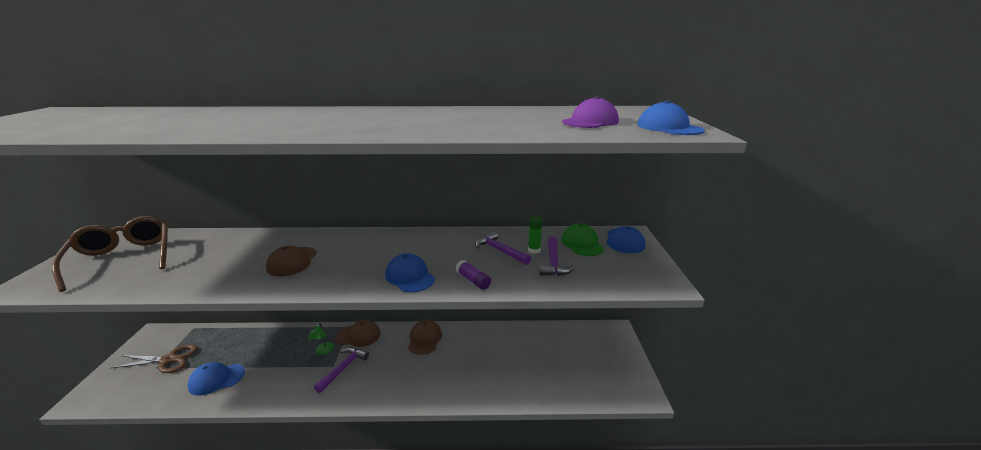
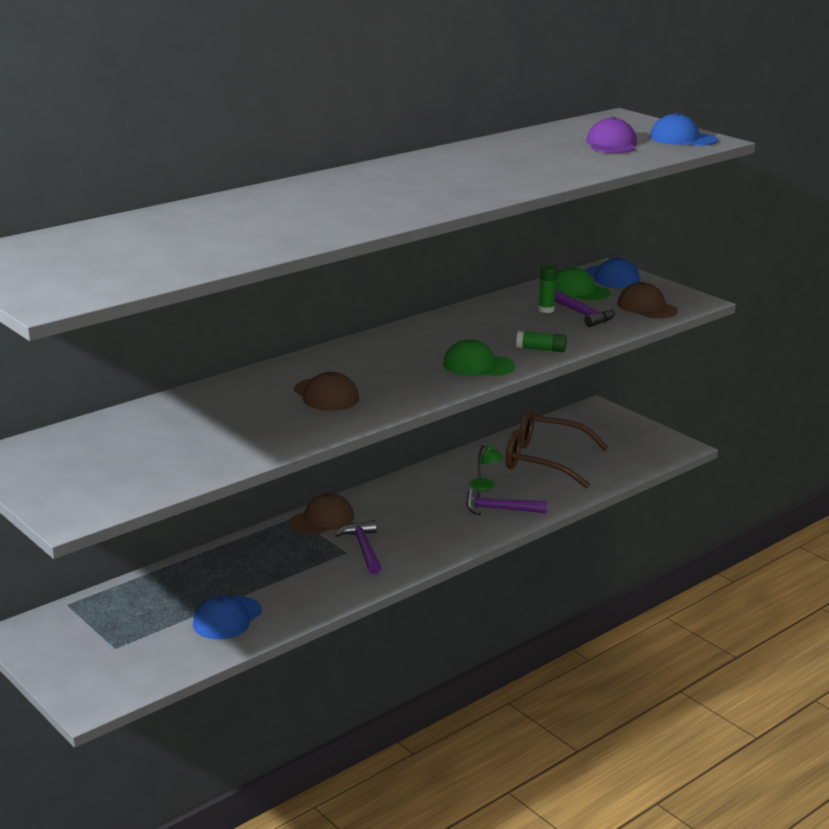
camera: 40 degrees left, 0 degrees up
(123, 258) = (105, 460): brown glasses -> brown glasses (544, 460)
(169, 360) = (116, 636): brown scissors -> none
(323, 351) = (307, 547): green lamp -> green lamp (485, 487)
(410, 276) = (478, 365): blue cap -> green cap
(424, 339) = (408, 491): brown cap -> brown cap (647, 307)
(473, 280) = (541, 349): purple glue stick -> green glue stick
(500, 251) = (516, 320): purple hammer -> purple hammer (499, 509)

